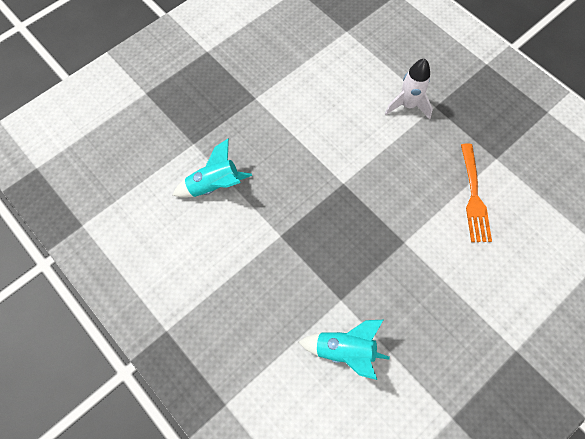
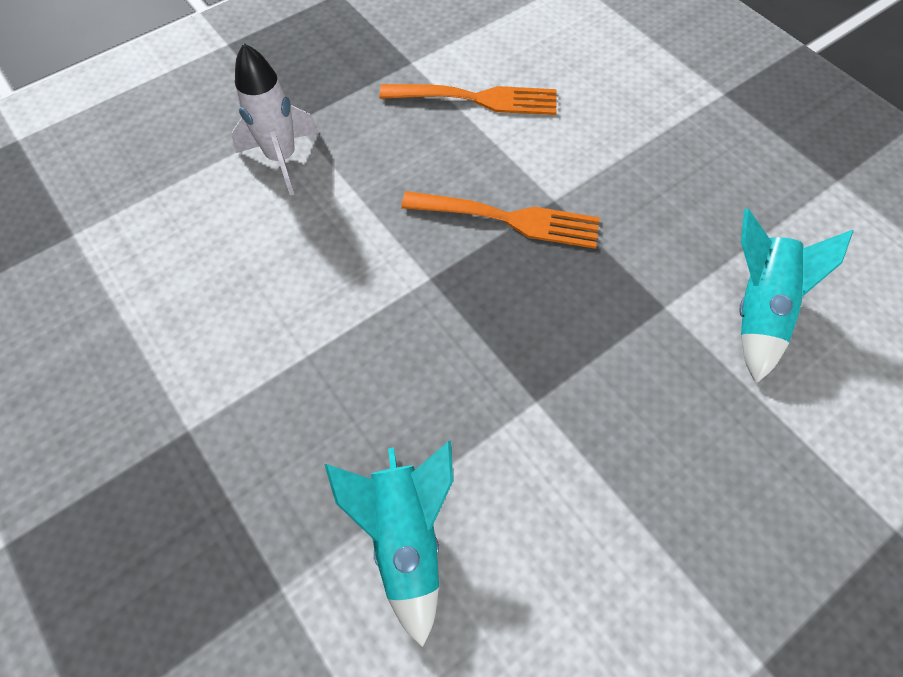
camera: 85 degrees left, 5 degrees down
(386, 219) = (509, 219): none -> orange fork

